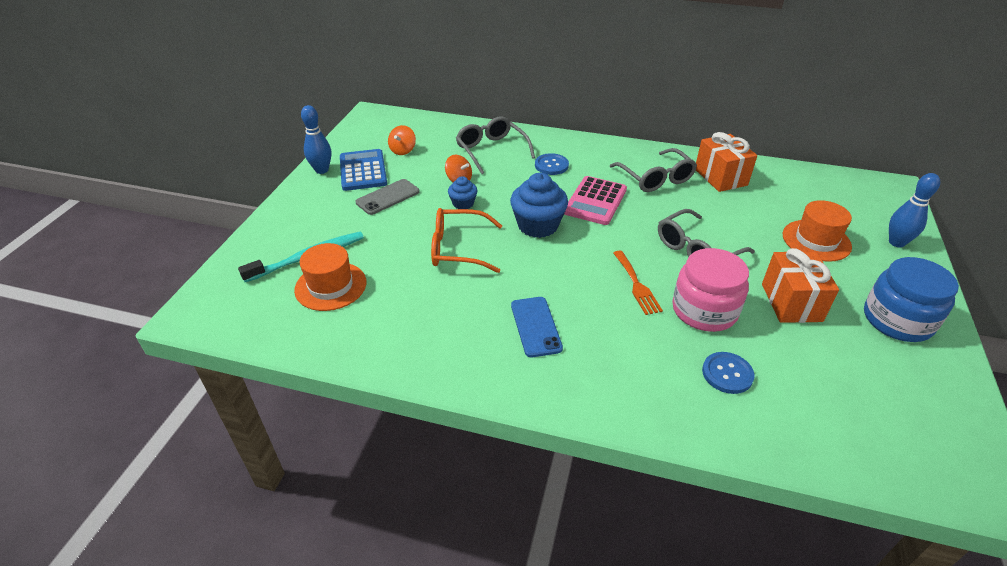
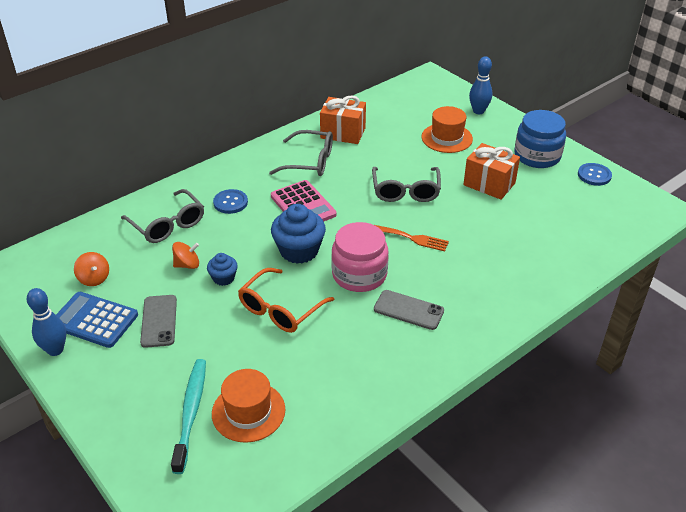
camera: 55 degrees left, 0 degrees up
(491, 151) = (167, 224): grey glasses -> grey glasses turned 135 degrees counterclockwise
(535, 326) = (408, 310): blue phone -> grey phone
(704, 310) = (464, 223): pink jar -> pink jar (359, 274)
(727, 374) = (523, 247): blue button -> blue button (594, 175)

